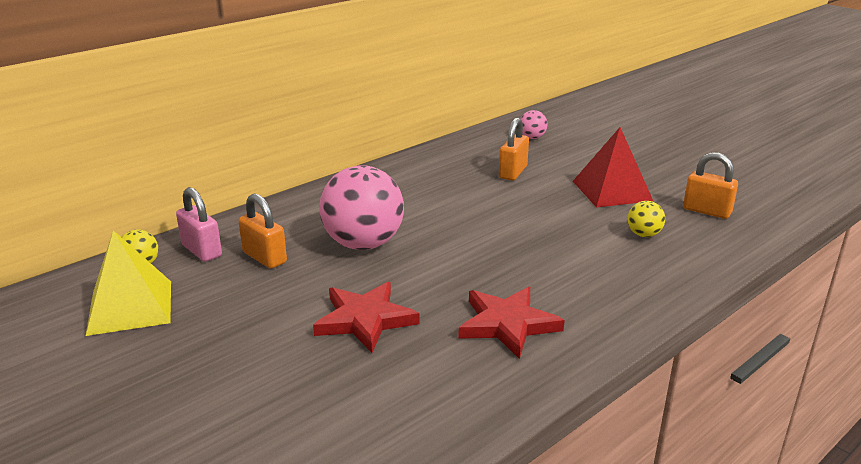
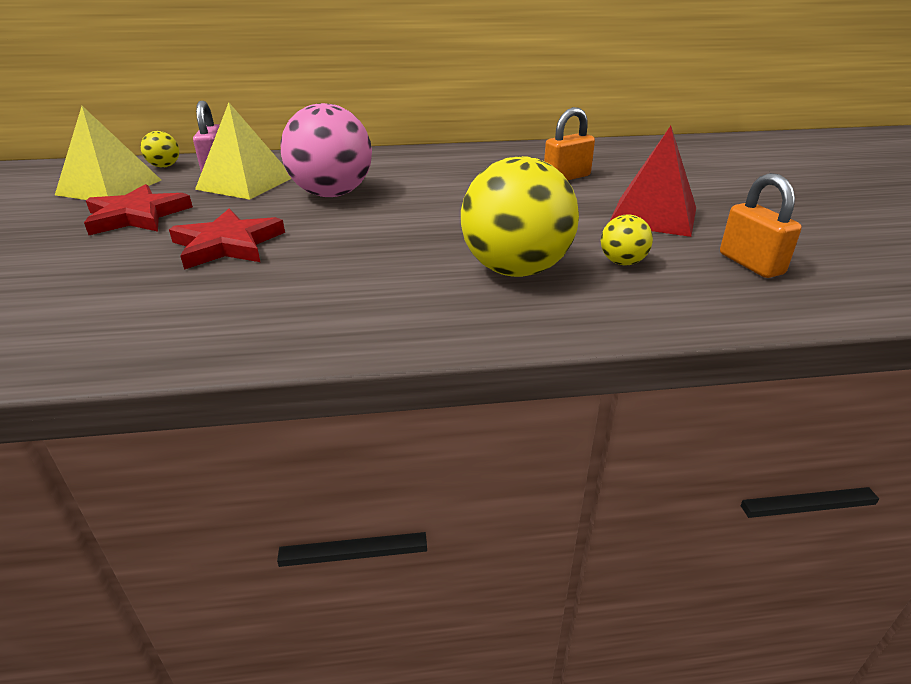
camera: 35 degrees right, 5 degrees up
(264, 257) = (245, 183): orange padlock -> yellow pyramid
(507, 324) = (331, 289): red star -> red star (137, 216)
(532, 137) = (638, 156): pink ball -> none
(594, 263) = (516, 270): none -> yellow ball

